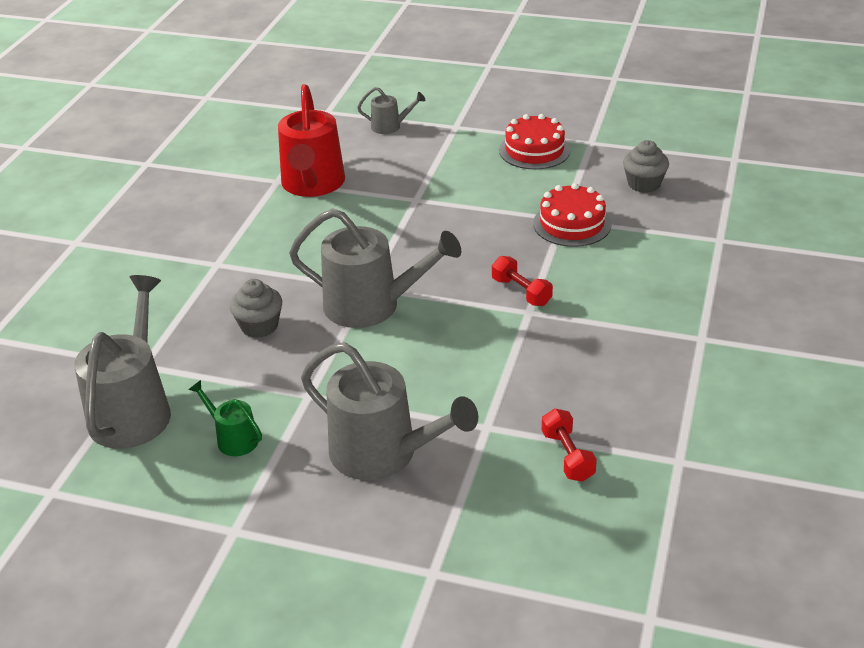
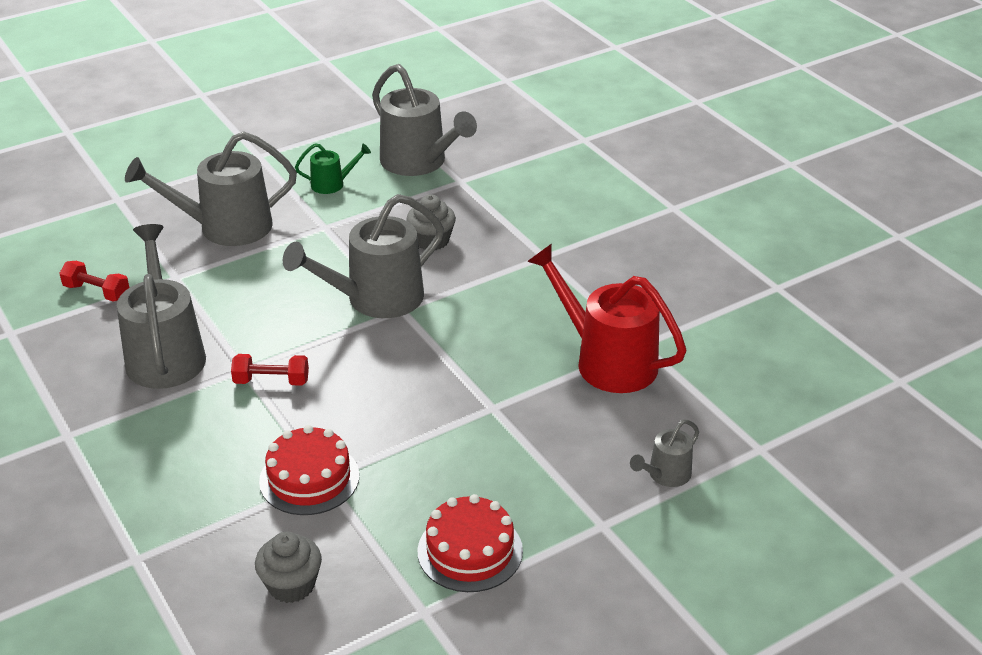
camera: 130 degrees right, 0 degrees up
(571, 358) = (165, 354): none -> grey watering can

